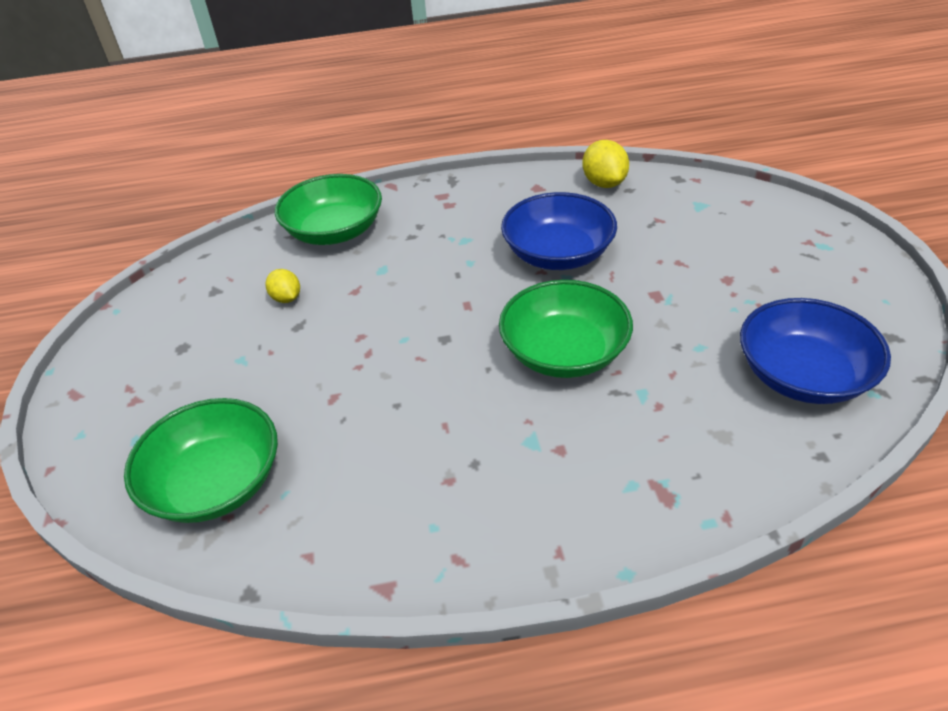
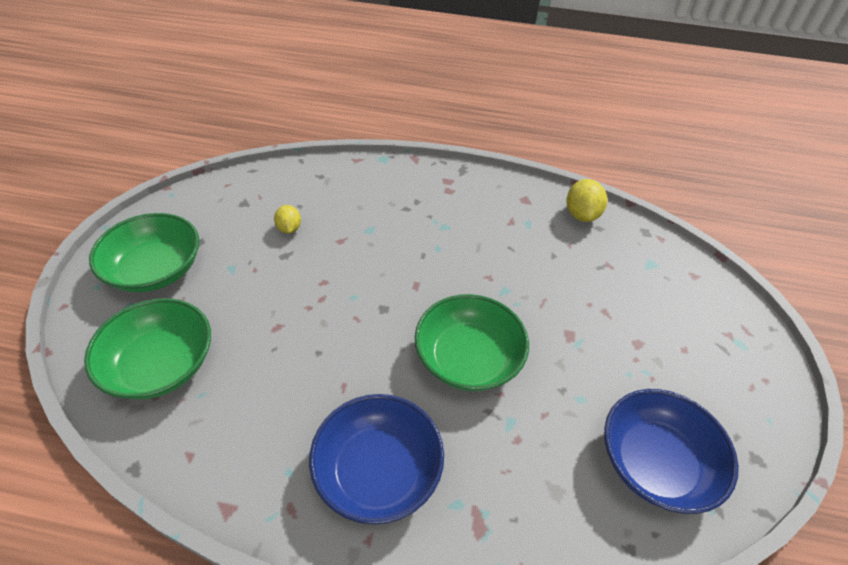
camera: 15 degrees right, 5 degrees up
(334, 231) = (353, 183): green bowl -> green bowl (155, 270)
(558, 254) = (510, 266): blue bowl -> blue bowl (378, 470)

